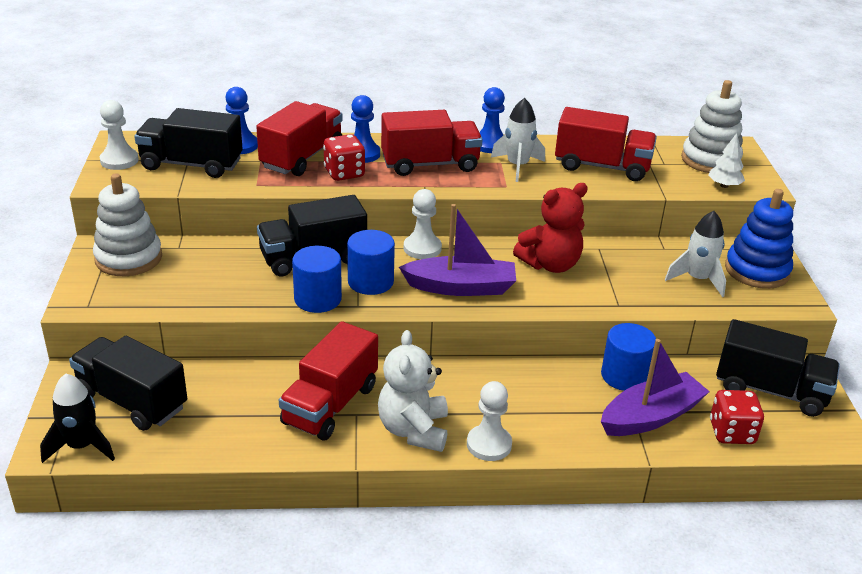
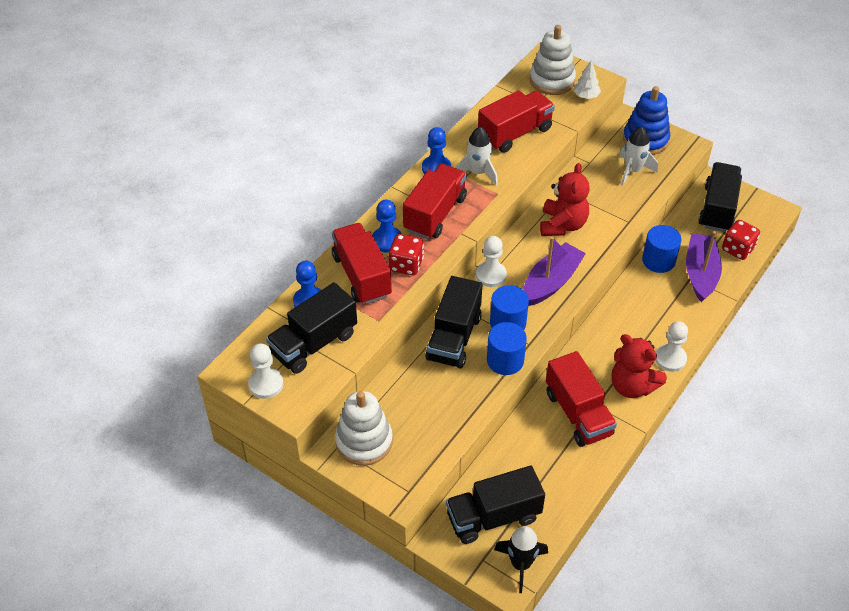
camera: 50 degrees left, 15 degrees up
(413, 430) = (632, 386): white teddy bear -> red teddy bear
(770, 390) = (718, 209): black truck -> black truck turned 45 degrees counterclockwise

